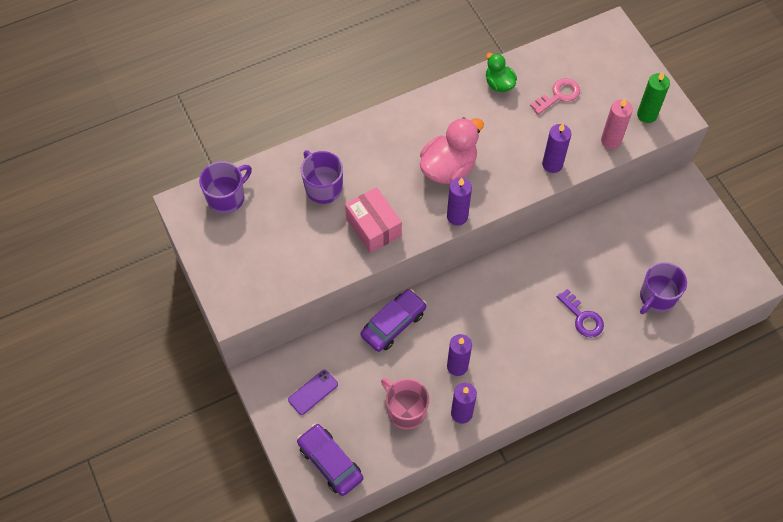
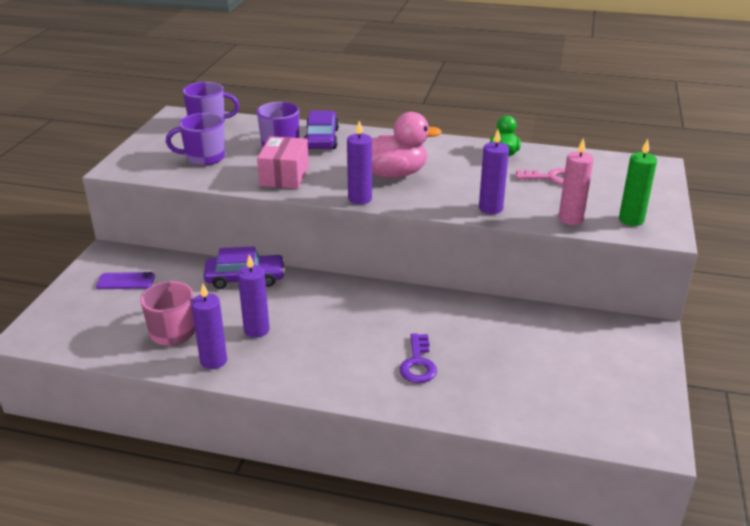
camera: 40 degrees right, 30 degrees down
(330, 462) = (69, 326): purple car -> purple car (321, 139)
(657, 297) = (518, 392): purple mug -> purple mug (204, 157)

